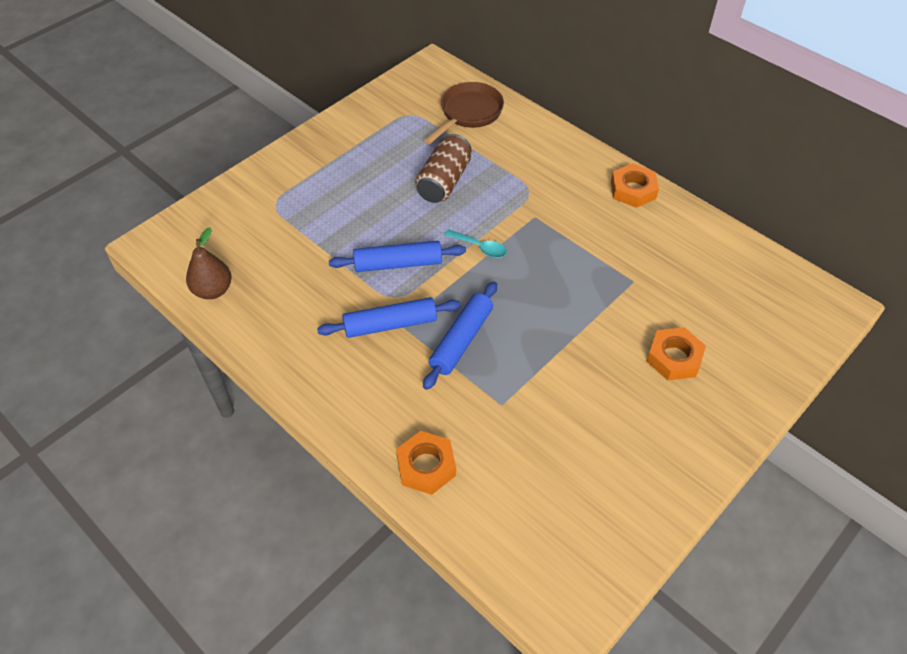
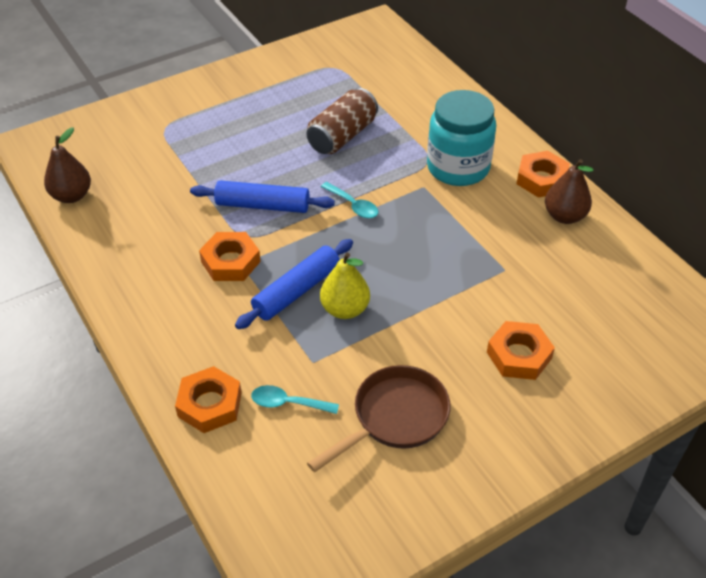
camera: 15 degrees right, 5 degrees down
(390, 324) = (230, 261): blue rolling pin -> orange nut
(468, 114) = (395, 76): brown pan -> brown pan (395, 418)
(495, 448) = (288, 403): none -> turquoise spoon
(510, 348) = (345, 309): none -> yellow pear
(557, 192) = (458, 167): none -> turquoise jar
(664, 221) = (564, 216): none -> brown pear

